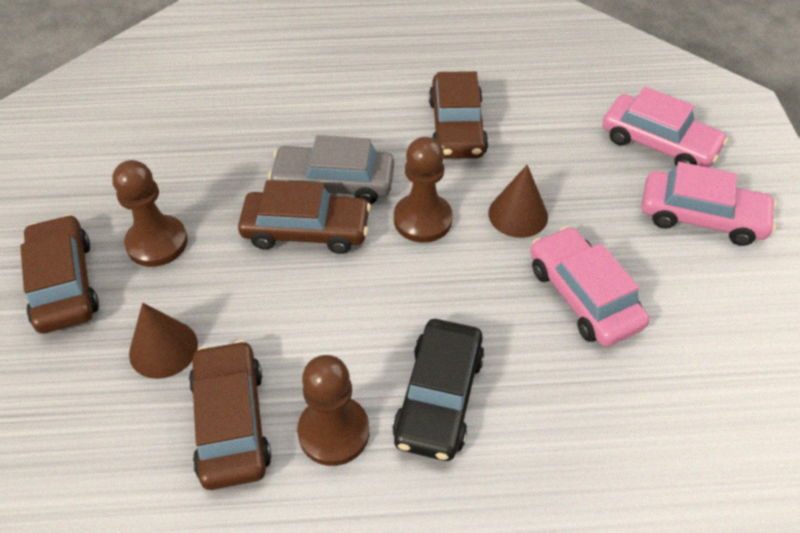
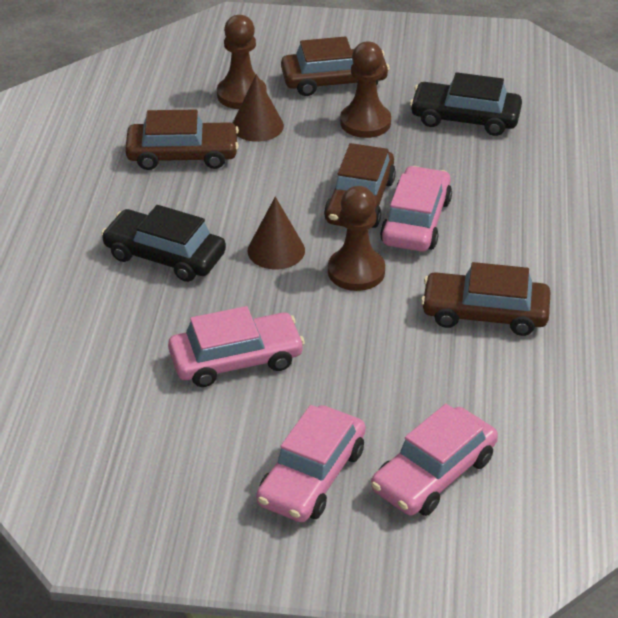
camera: 100 degrees right, 10 degrees down
(150, 161) = (465, 118): none -> black car
(334, 183) = (416, 221): grey car -> pink car
(334, 432) = (156, 201): brown pawn -> brown pawn (241, 95)
(518, 214) = (348, 336): brown cone -> brown cone (276, 250)

